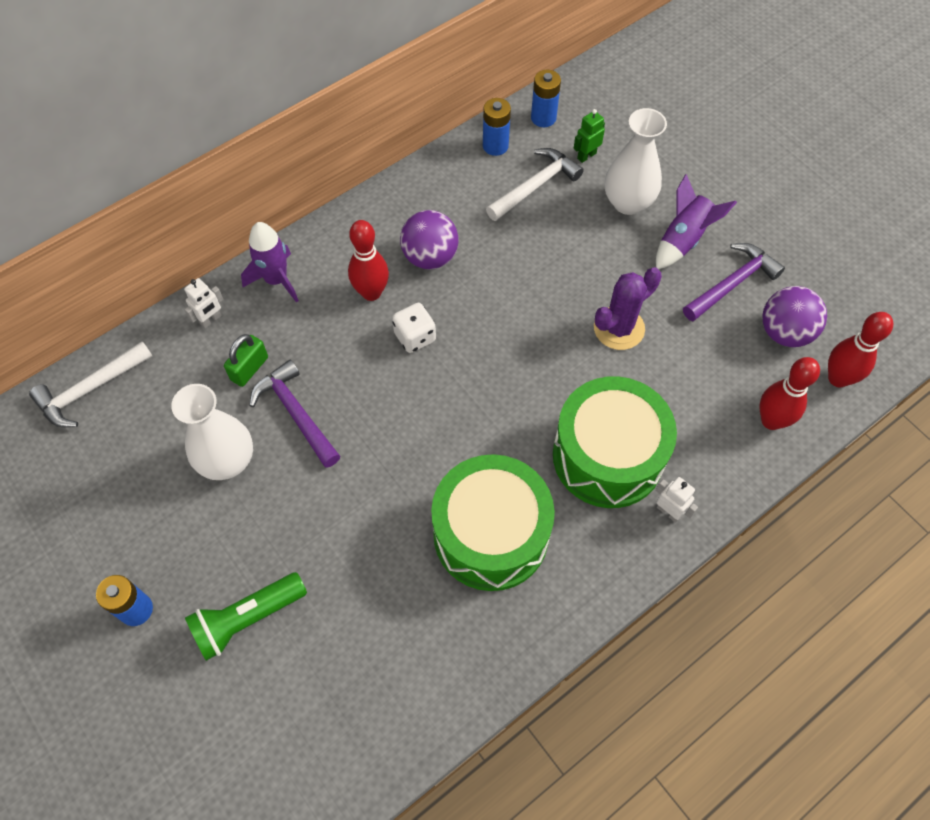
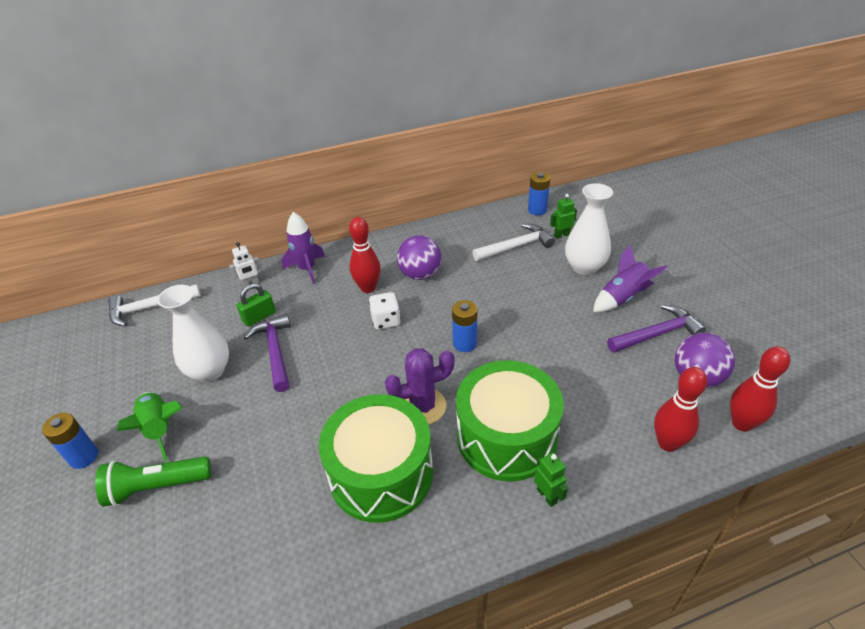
camera: 20 degrees right, 20 degrees down
(208, 551) = (160, 429): none -> green rocket
(495, 146) = (496, 220): blue battery -> blue battery (464, 343)
(619, 328) = (549, 346): purple cactus -> purple cactus (423, 406)
(668, 511) = (547, 496): white robot -> green robot

